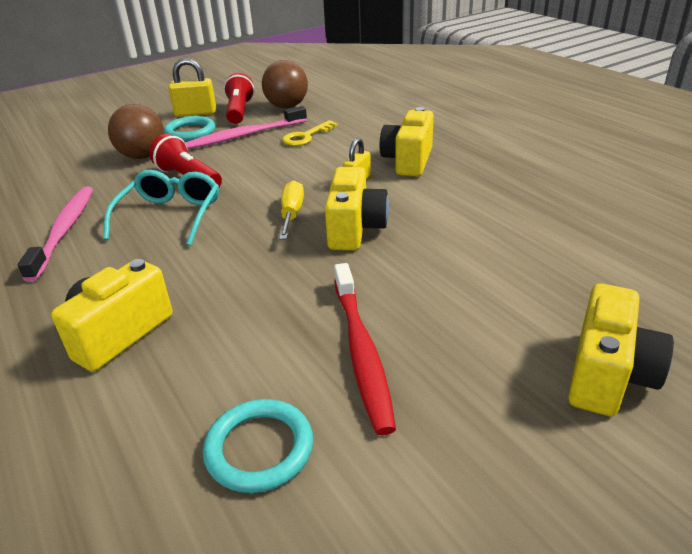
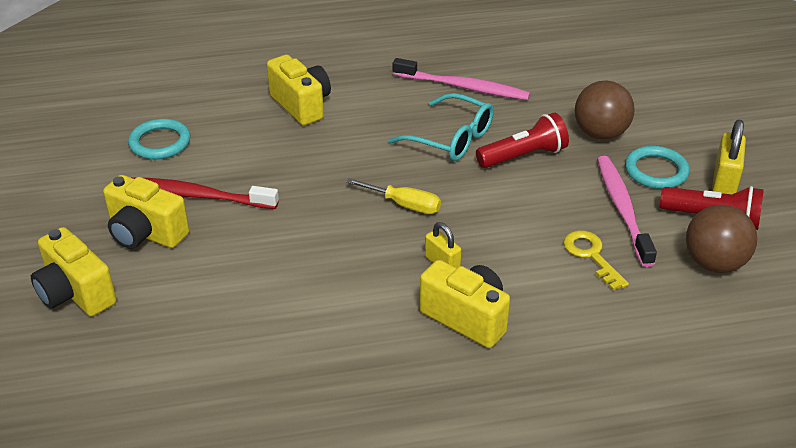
camera: 110 degrees right, 5 degrees up
(355, 229) = (348, 235): yellow camera -> yellow camera (146, 233)

